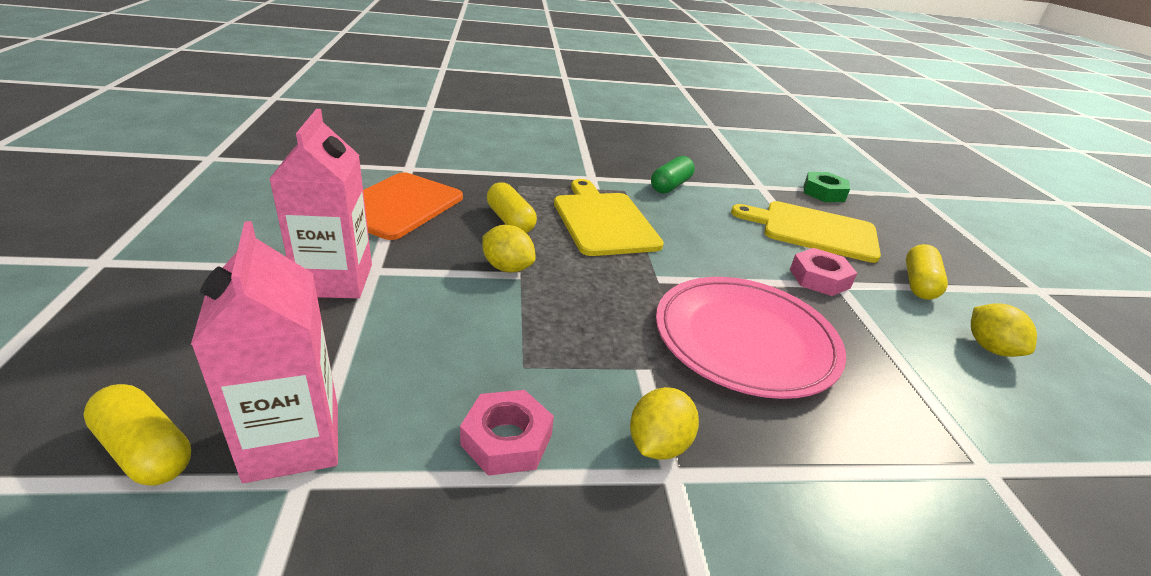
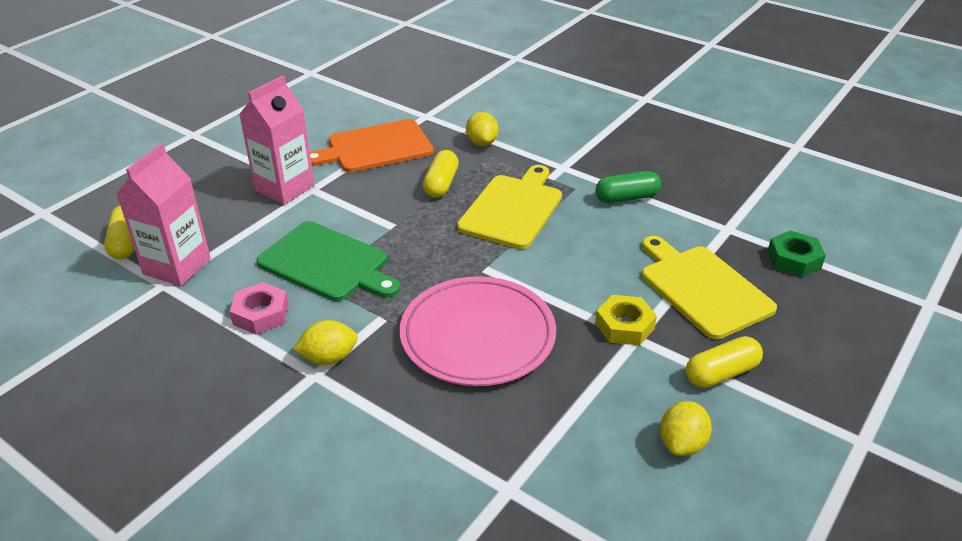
camera: 45 degrees right, 5 degrees up
(504, 340) = (327, 263): none -> green cutting board
(507, 268) = (391, 218): yellow lemon -> yellow lemon (482, 143)
(819, 278) = (624, 326): pink nut -> yellow nut

